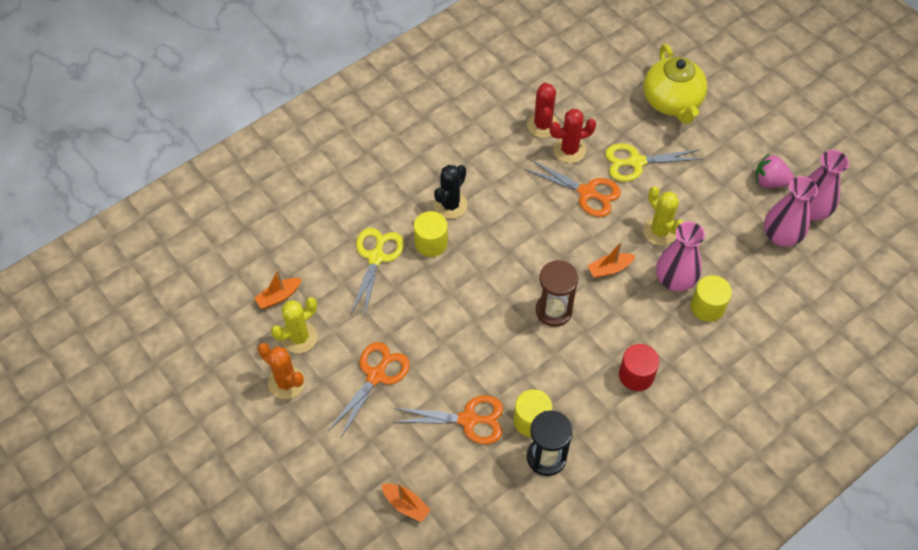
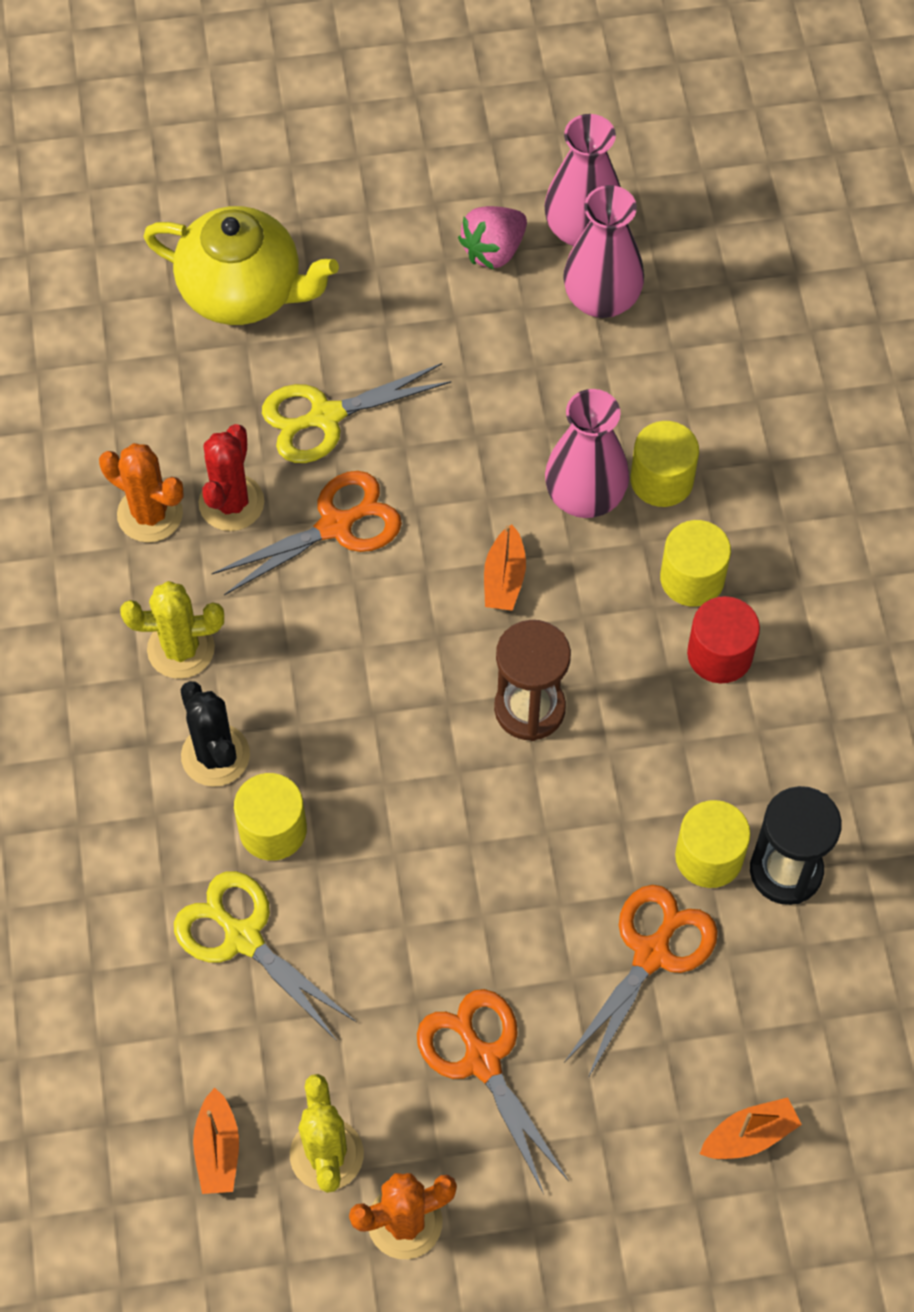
camera: 60 degrees left, 5 degrees up
(542, 125) = (150, 514): red cactus -> orange cactus
(636, 162) = (325, 416): yellow scissors -> yellow scissors turned 45 degrees clockwise
(659, 231) = (481, 463): yellow cactus -> yellow cactus (181, 649)
(666, 344) = (692, 578): none -> yellow cylinder

